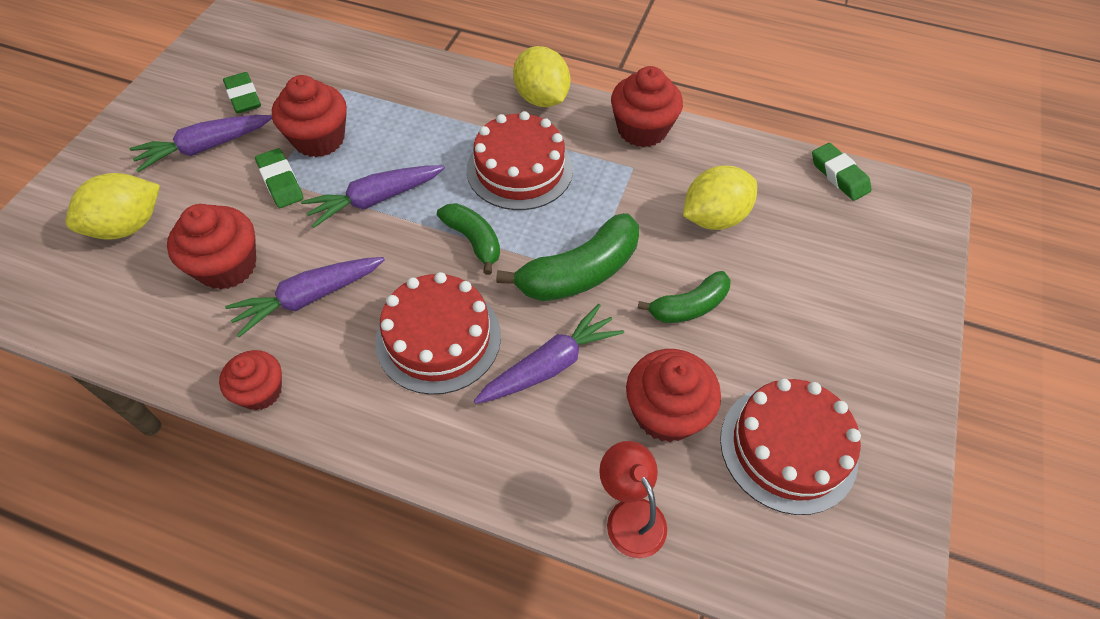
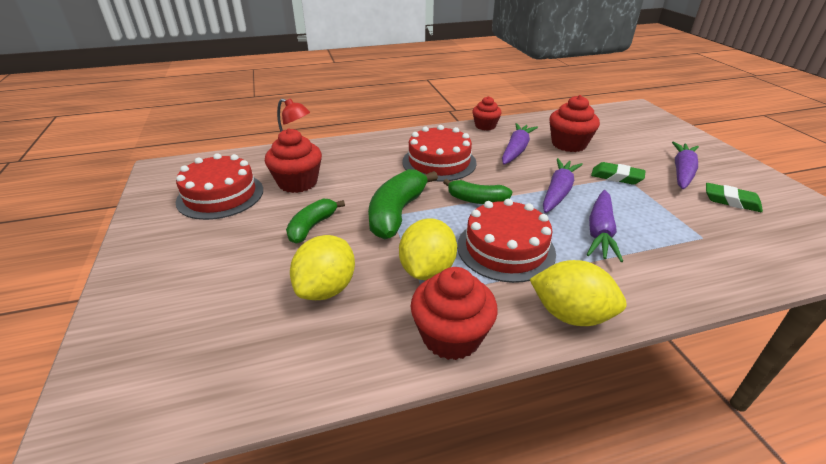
camera: 145 degrees right, 20 degrees down
(128, 226) = (634, 137): yellow lemon -> yellow lemon (427, 270)
(319, 139) = (645, 203): red cupcake -> none
(549, 365) = (374, 174): purple carrot -> purple carrot (600, 232)
(839, 175) = (207, 402): green eraser -> none

